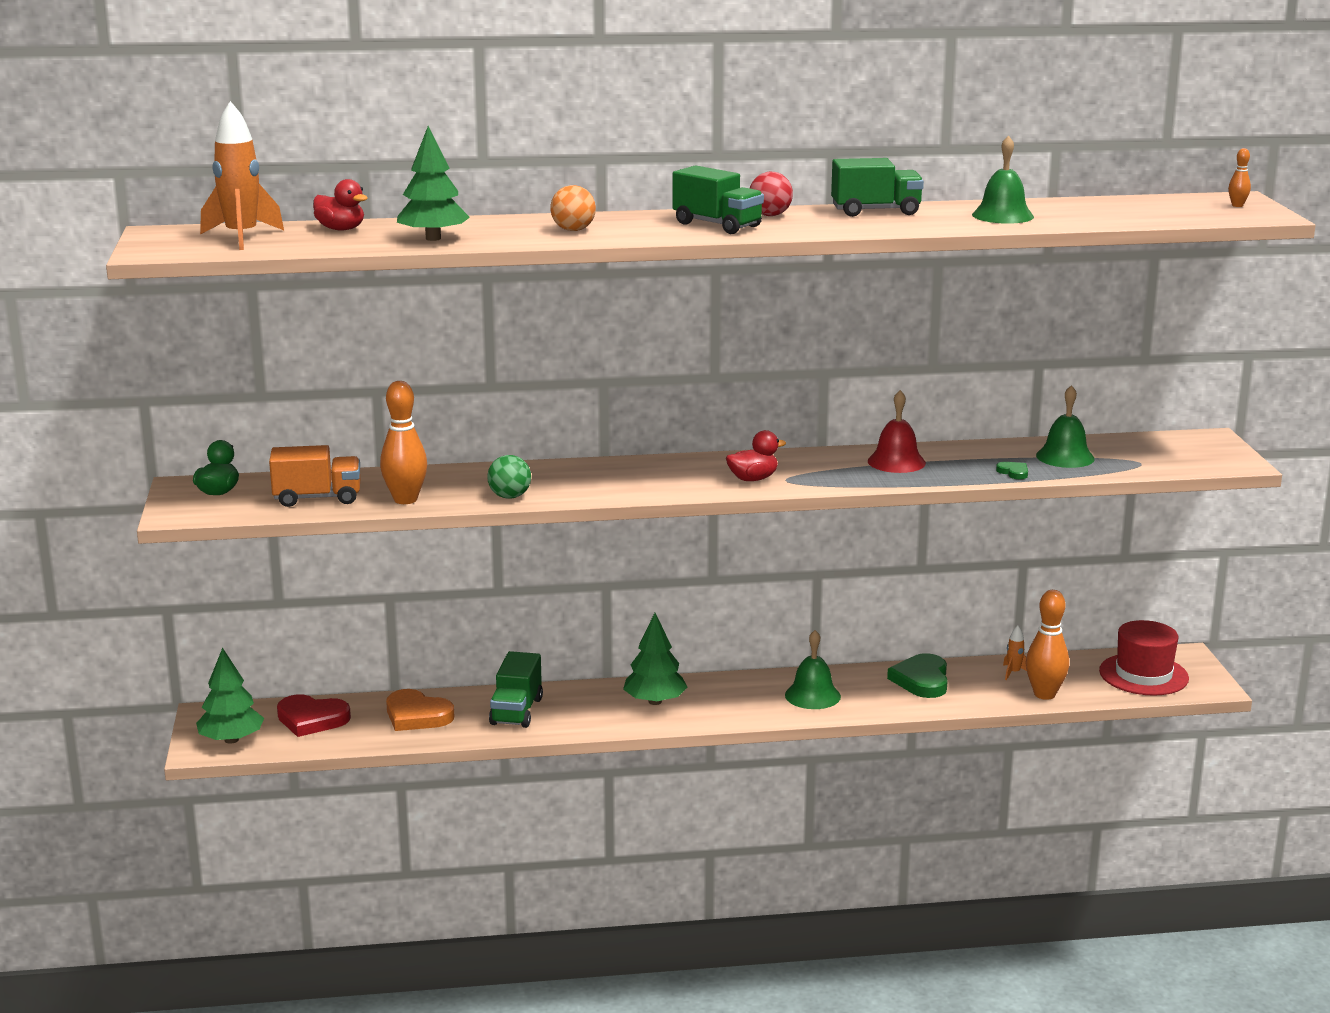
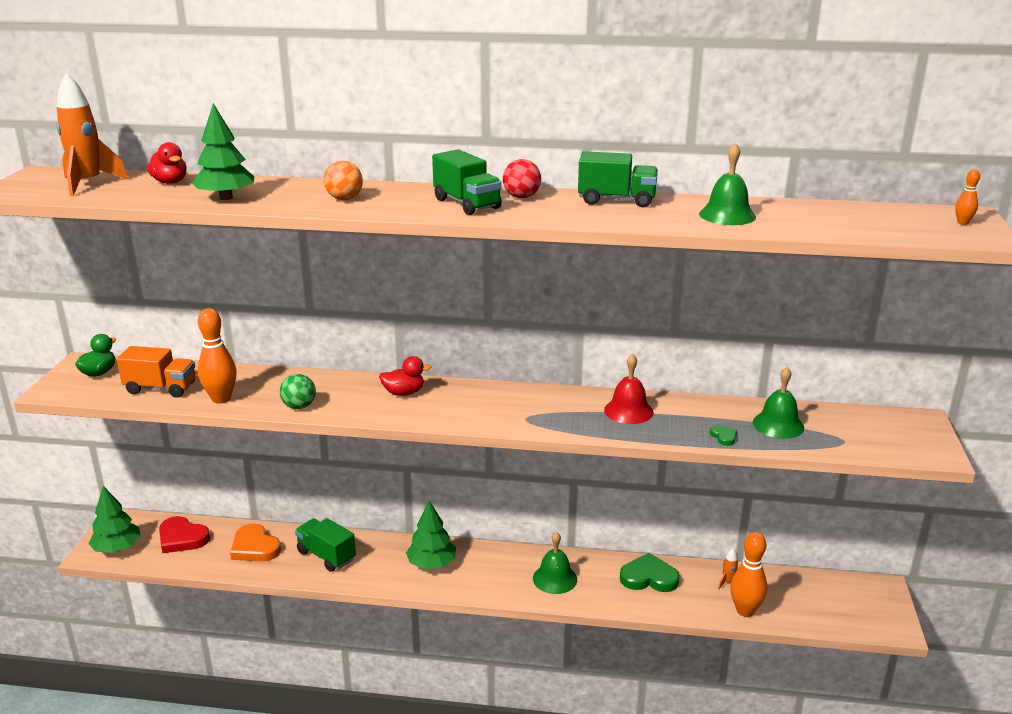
camera: 15 degrees right, 5 degrees up
(516, 711) = (326, 556): green truck -> green truck turned 105 degrees clockwise
(753, 479) = (499, 414): red duck -> red duck (404, 393)
(921, 680) = (649, 577): green heart -> green heart turned 75 degrees clockwise
(1143, 675) = (839, 603): red hat -> none

